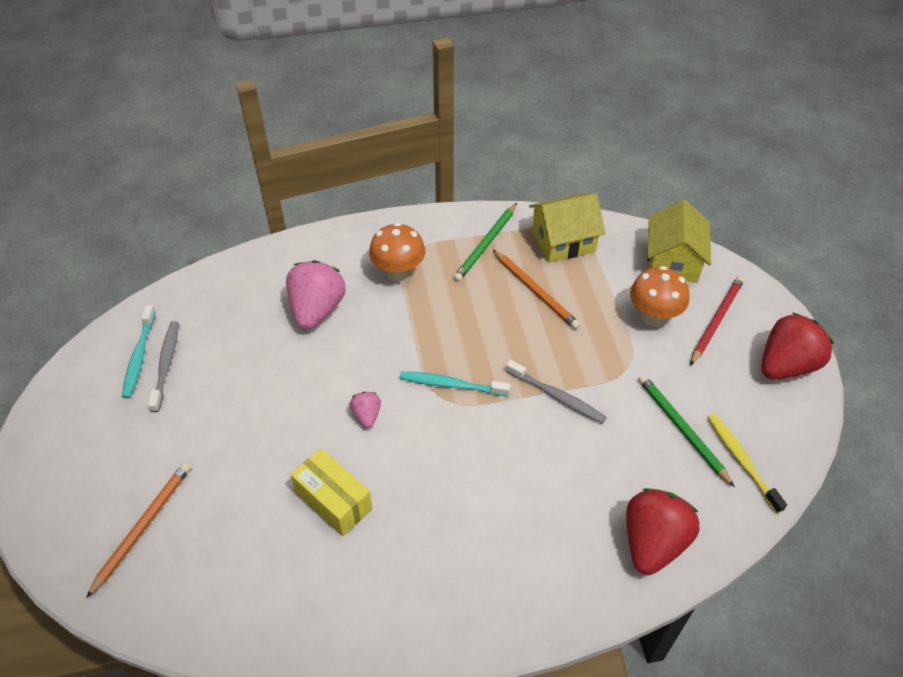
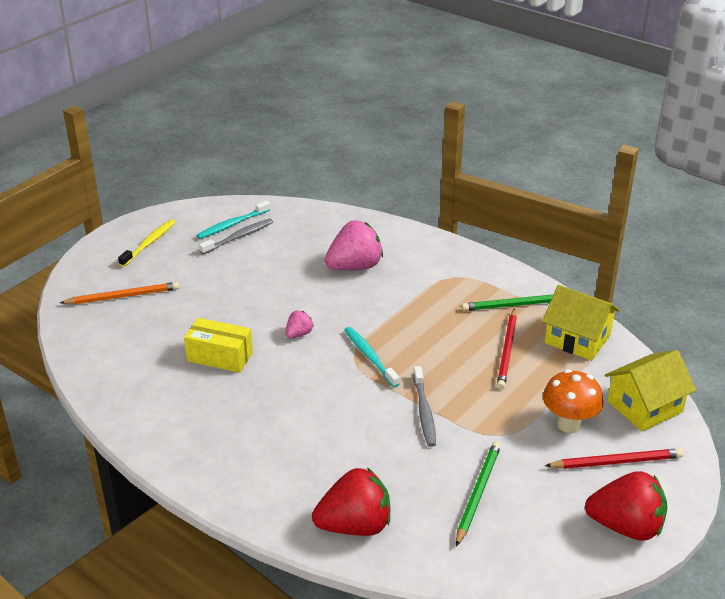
camera: 50 degrees right, 15 degrees down
(334, 500) = (220, 357): yellow box -> yellow box turned 75 degrees counterclockwise
(398, 273) = (433, 281): orange mushroom -> none
(535, 291) = (507, 351): orange pencil -> red pencil
(742, 461) = (489, 543): yellow toothbrush -> yellow toothbrush (149, 243)

